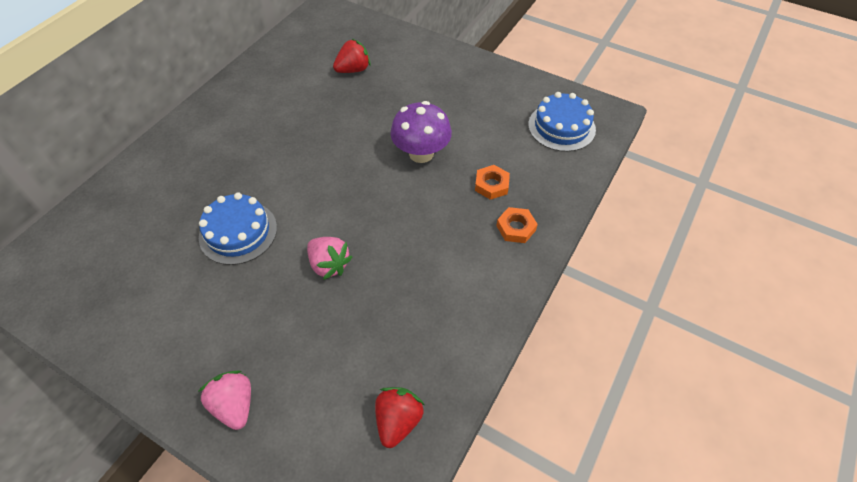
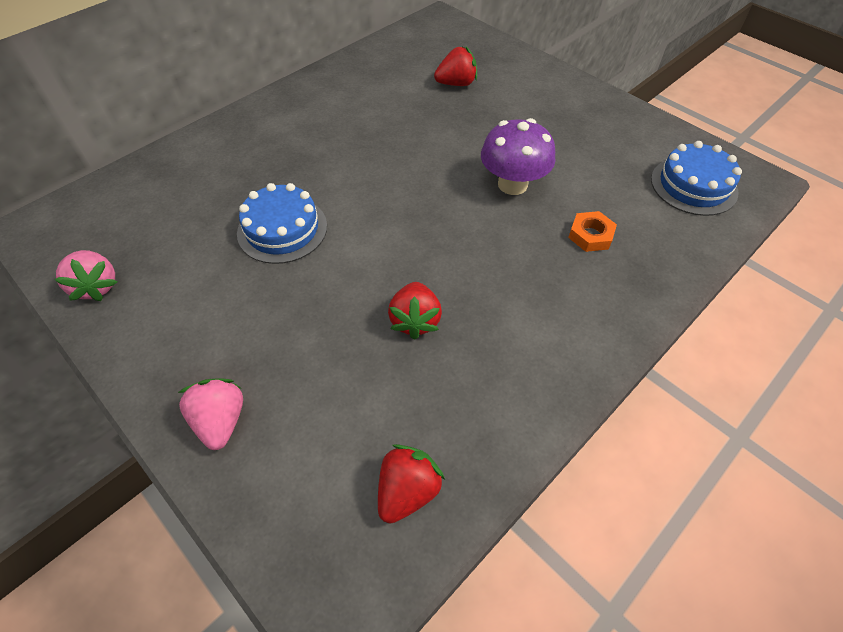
camera: 15 degrees right, 0 degrees up
(329, 265) = (373, 286): pink strawberry -> pink strawberry (97, 286)
(370, 286) = (415, 320): none -> red strawberry
(516, 228) = (611, 291): orange nut -> none

